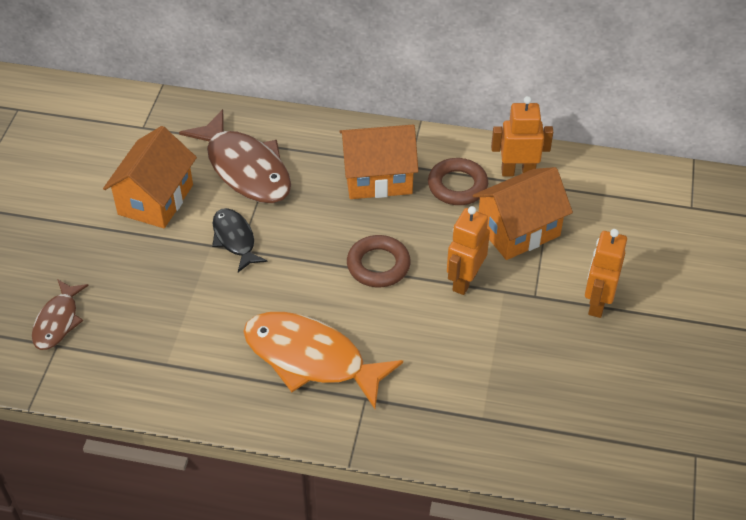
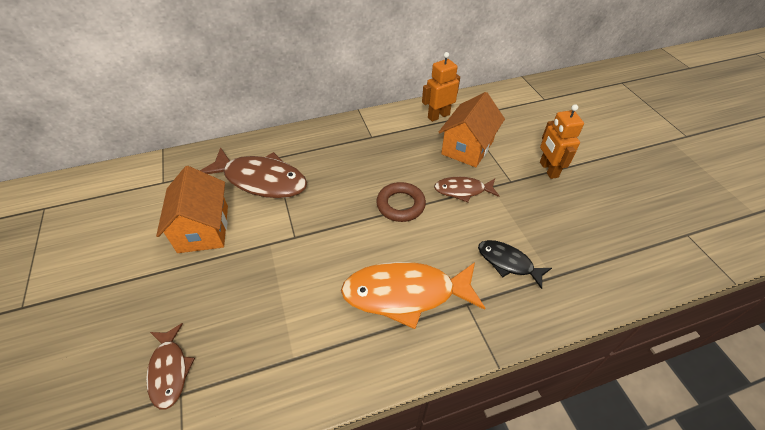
camera: 30 degrees left, 0 degrees up
(235, 239) = (285, 231): black fish -> black fish (508, 263)
(378, 178) = (357, 151): orange house -> none
(457, 186) = (410, 136): brown ring -> none
(464, 281) = (462, 190): orange robot -> brown fish

